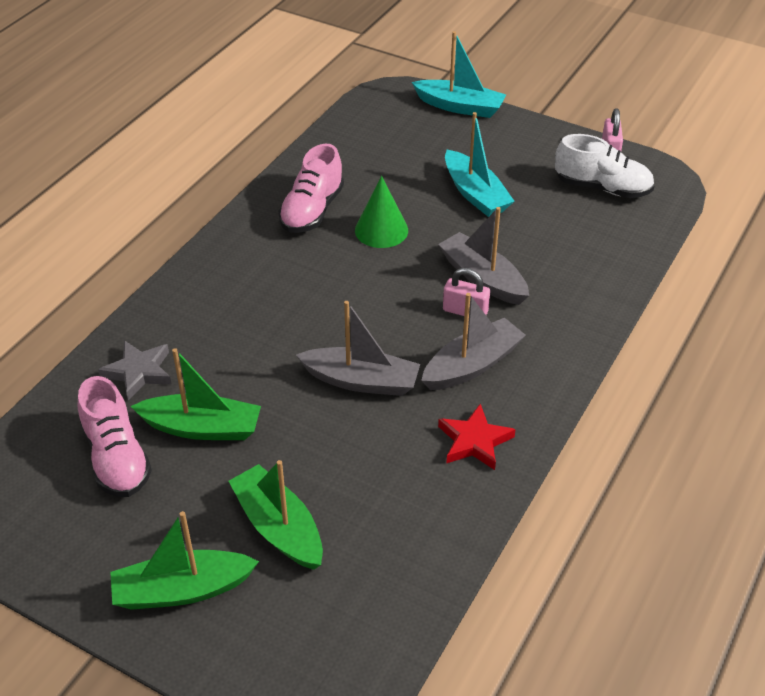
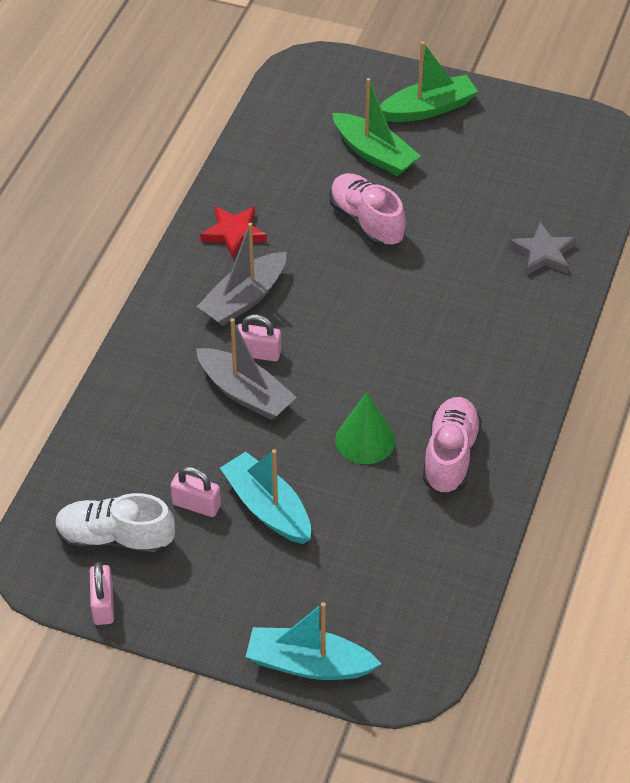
camera: 170 degrees right, 5 degrees up
(117, 458) = (522, 184): pink shoe -> pink shoe (366, 222)
(202, 428) = (465, 215): green boat -> none
(361, 381) = (342, 271): grey boat -> none
(534, 202) = (196, 505): none -> pink padlock

